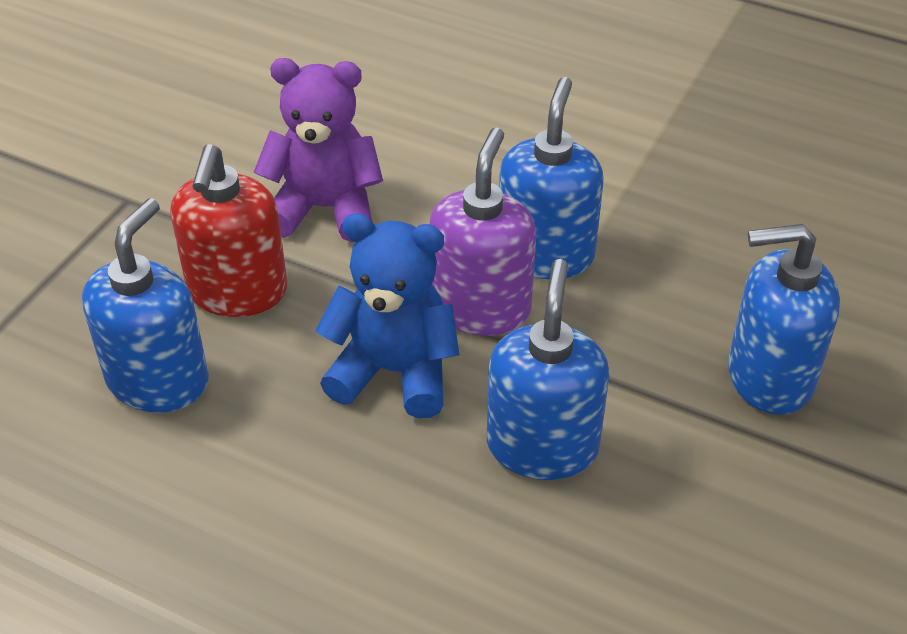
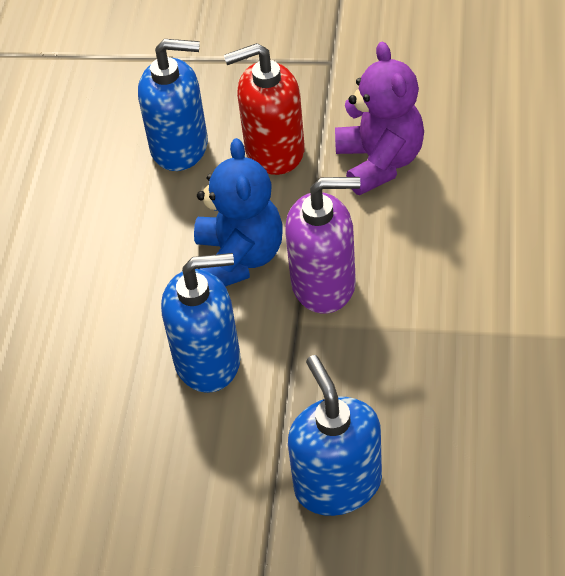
camera: 75 degrees right, 5 degrees up
(545, 253) = (401, 304): blue soap dispenser -> none

